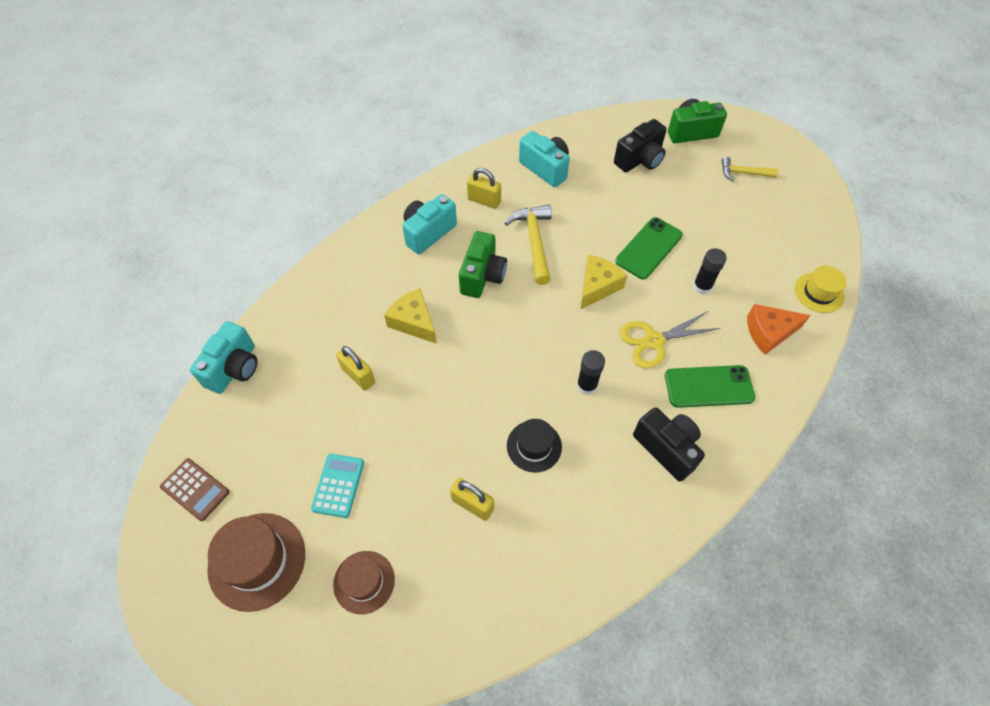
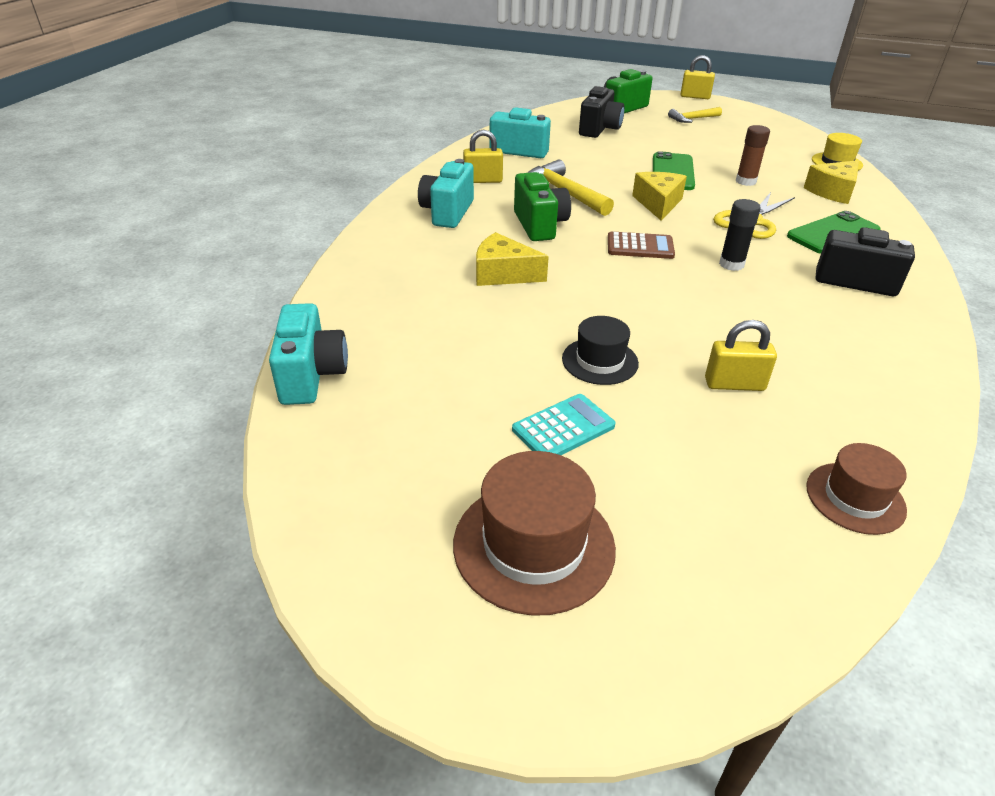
camera: 30 degrees left, 20 degrees down
(195, 489) = (364, 510): brown calculator -> brown calculator (640, 246)
(338, 485) = (563, 428): turquoise calculator -> turquoise calculator turned 75 degrees clockwise
(358, 375) = (484, 331): yellow padlock -> yellow padlock (695, 97)
(364, 582) = (697, 502): brown hat -> brown hat (855, 498)
(534, 446) = (738, 319): black hat -> black hat (600, 361)
(702, 286) = (745, 181): black glue stick -> brown glue stick
(769, 332) = (833, 191): orange cheese -> yellow cheese

